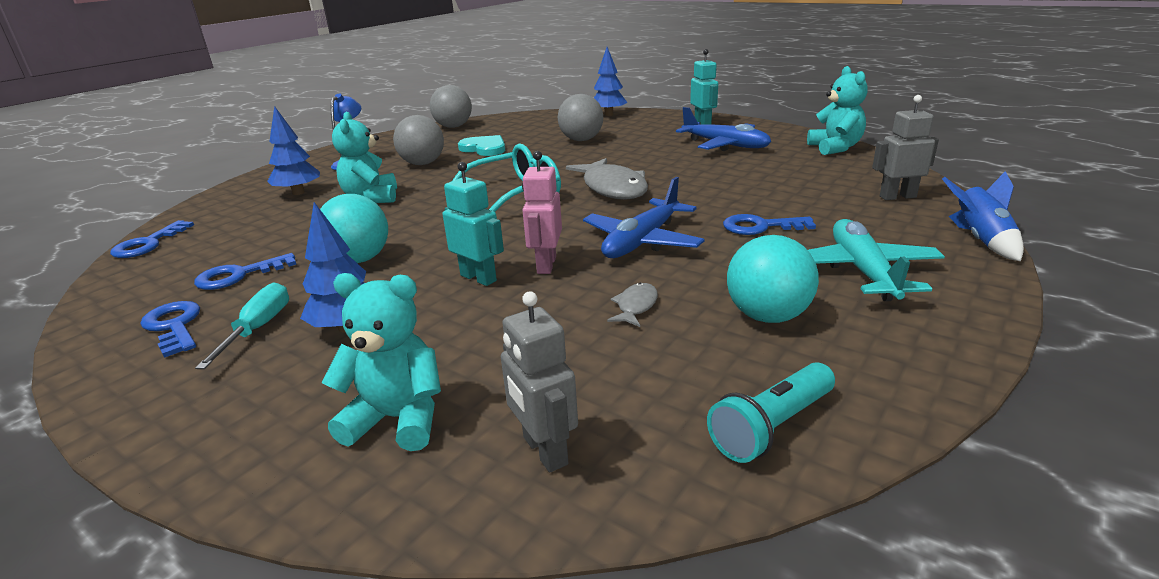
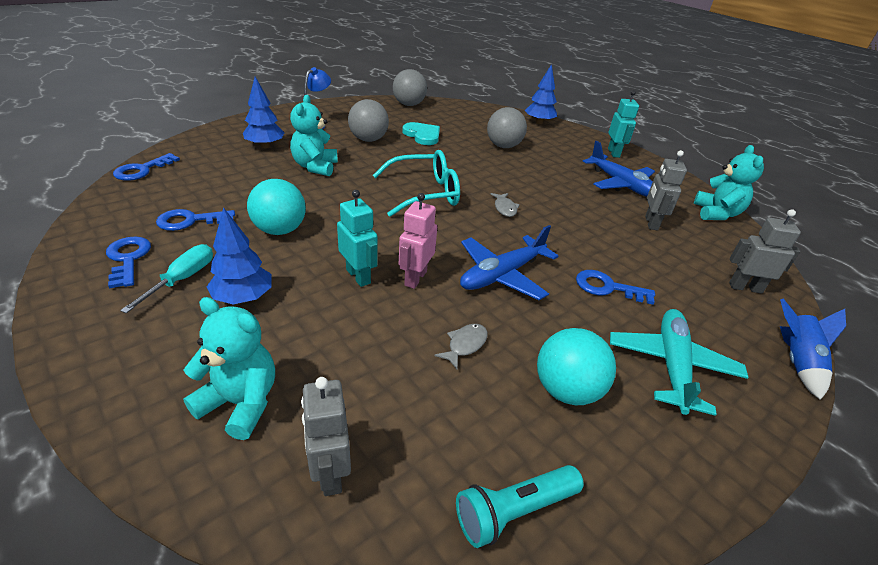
camera: 10 degrees right, 10 degrees up
(612, 188) = (504, 208): grey fish -> grey fish, size x0.46
(774, 168) = (651, 223): none -> grey robot

